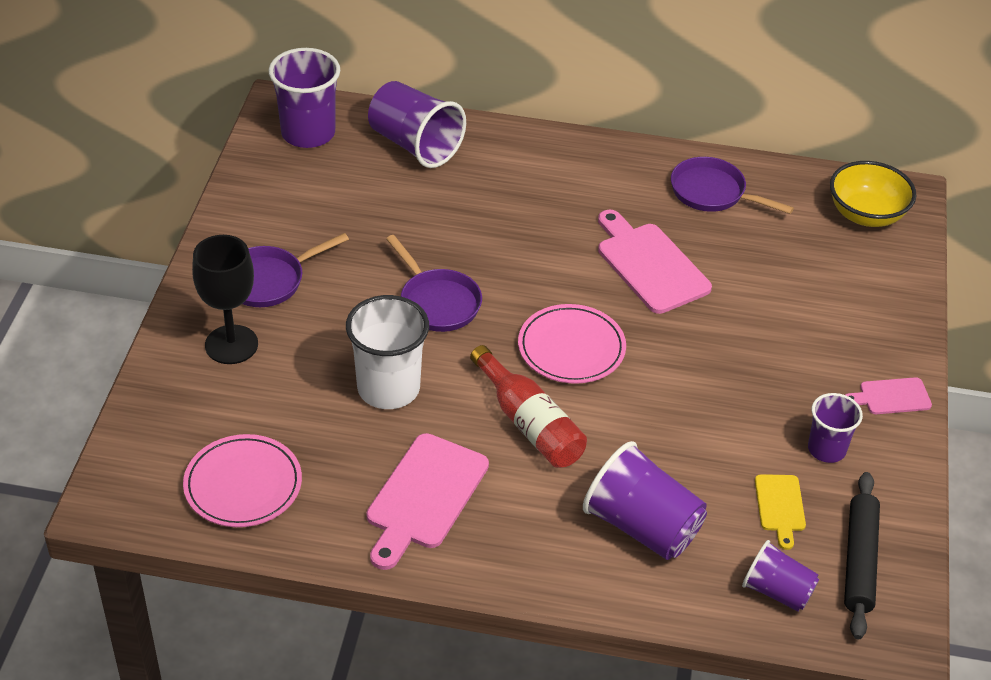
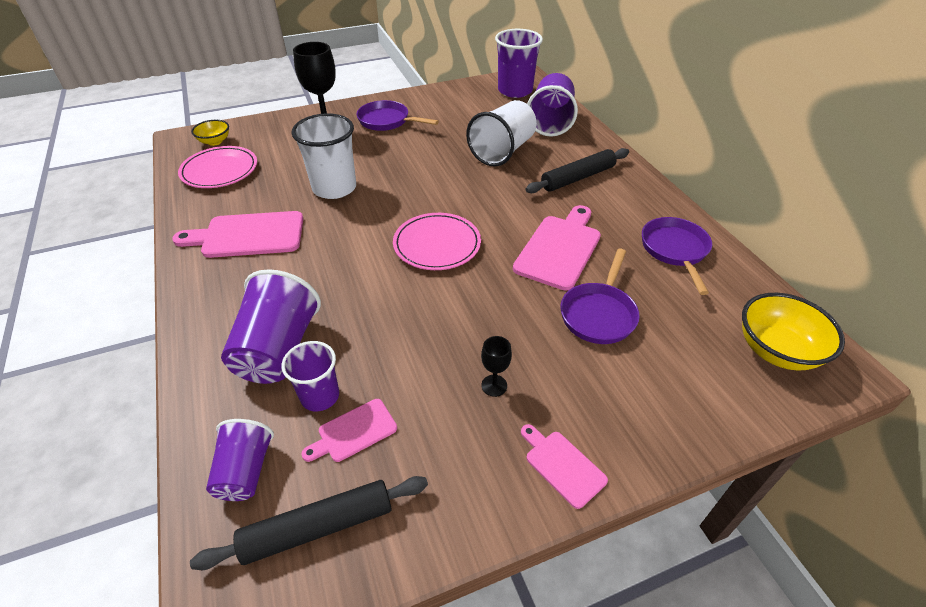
camera: 60 degrees right, 0 degrees up
(152, 470) = (215, 141): none -> yellow bowl
(437, 302) = (426, 177): purple pan -> purple pan (599, 314)
(440, 215) = (502, 151): none -> white cup
(529, 423) = (347, 253): red bottle -> none
(546, 187) = (577, 178): none -> black rolling pin
(780, 507) = (354, 432): yellow cutting board -> pink cutting board
(789, 397) = (494, 385): none -> black goblet
(826, 449) = (450, 439): purple cup -> purple cup (320, 396)

